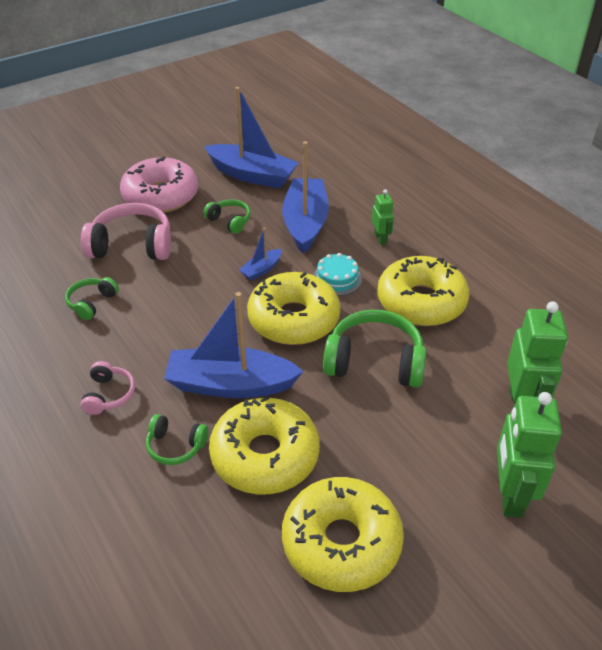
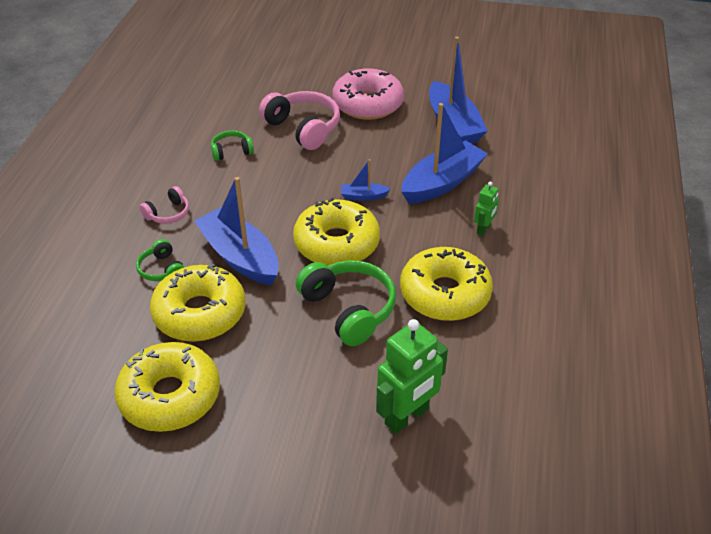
camera: 45 degrees right, 0 degrees up
(229, 221) = (389, 149): green headphones -> none
(337, 279) = (406, 236): turquoise cake -> none
(510, 495) = (308, 461): green robot -> none

